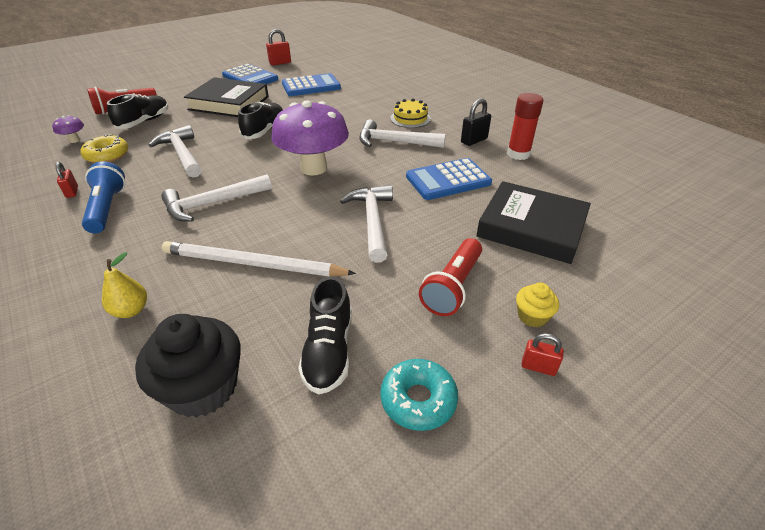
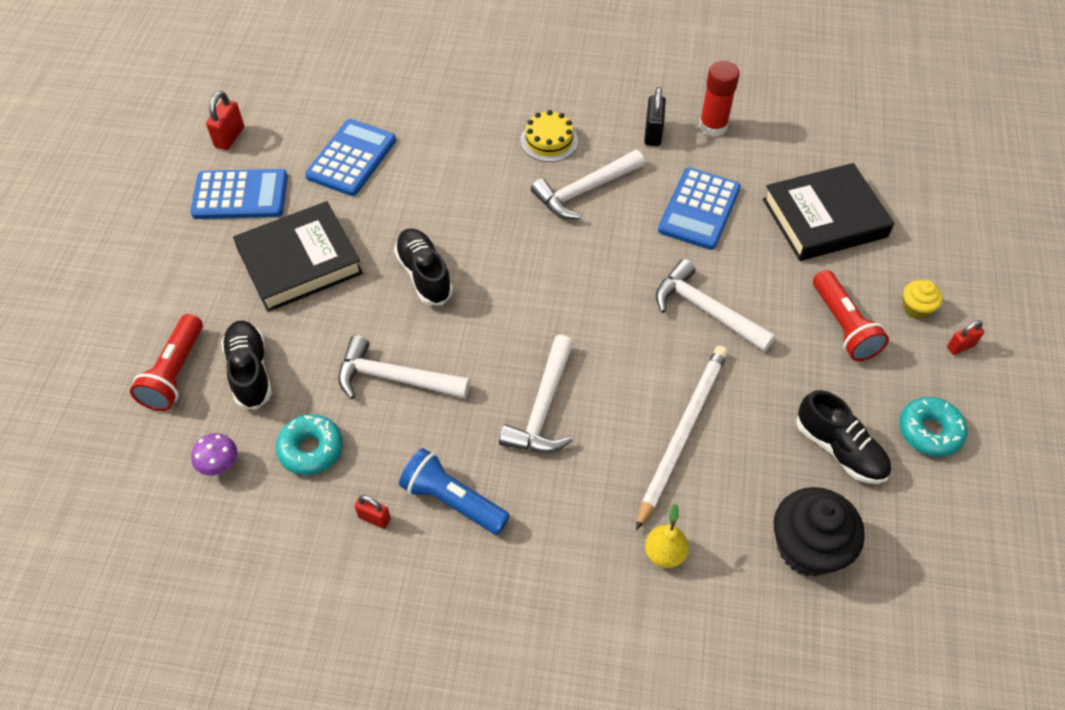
camera: 45 degrees left, 15 degrees up
(107, 155) = (311, 449): yellow donut -> turquoise donut
(253, 264) = (682, 433): white pencil -> white pencil turned 150 degrees clockwise
(314, 168) = (563, 288): purple mushroom -> none

